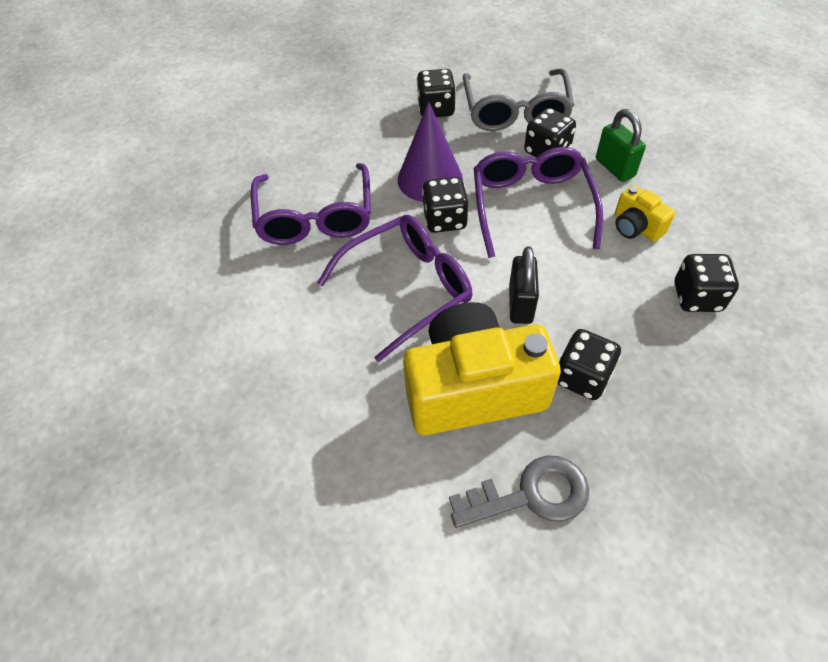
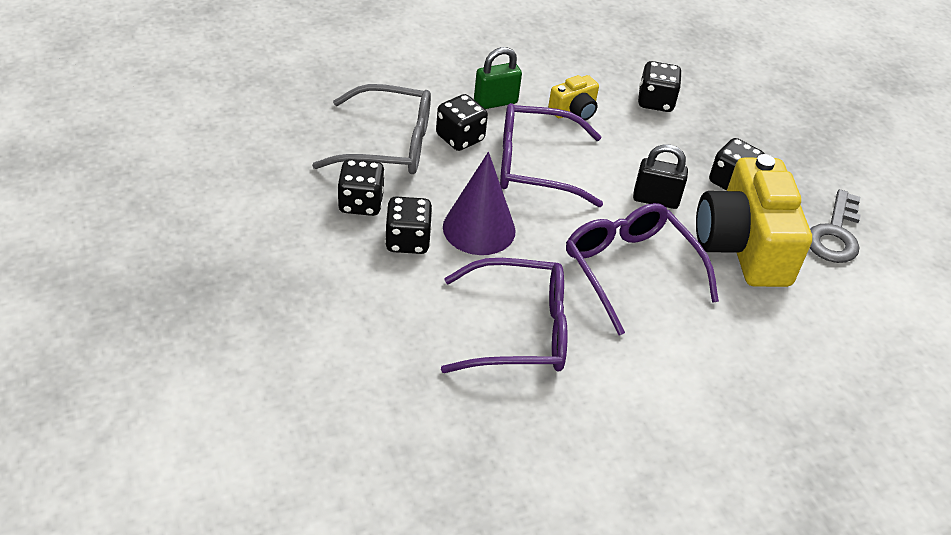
camera: 90 degrees left, 10 degrees down
(445, 220) = (542, 228): black dice -> black dice (407, 241)
(530, 495) = (835, 234): grey key -> grey key turned 150 degrees counterclockwise

